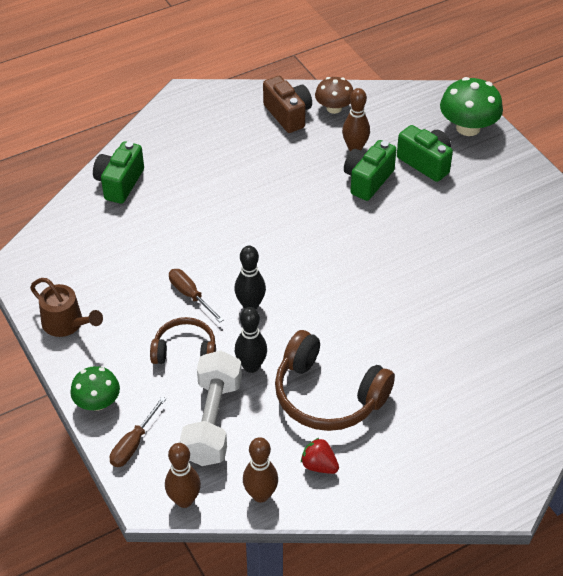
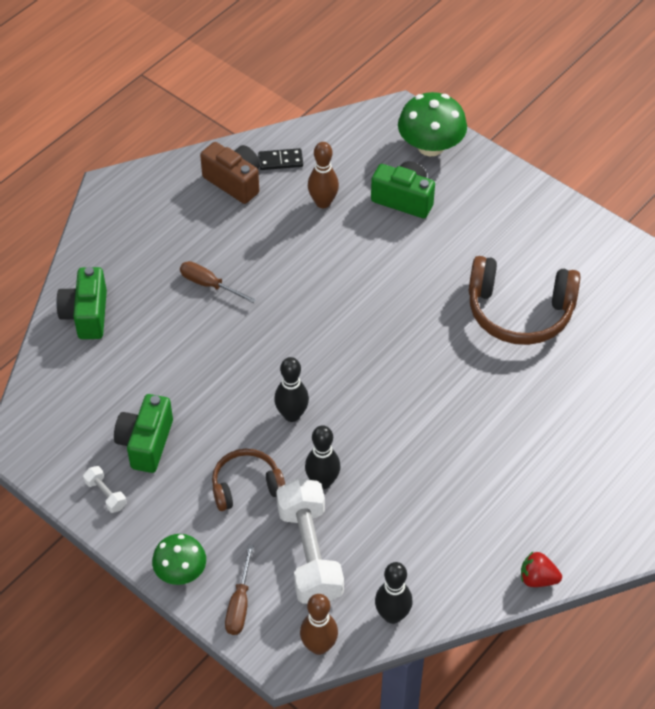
camera: 20 degrees left, 5 degrees up
(66, 323) = (106, 494): brown watering can -> white dumbbell
(190, 295) = (224, 422): brown screwdriver -> brown screwdriver (209, 285)
(260, 495) = (392, 615): brown bowling pin -> black bowling pin
(319, 465) = (436, 566): red strawberry -> red strawberry (537, 578)
(327, 396) = (413, 489): brown headphones -> brown headphones (519, 312)
(334, 108) = (280, 161): brown mushroom -> black domino
(367, 180) = (352, 236): green camera -> green camera (146, 443)

